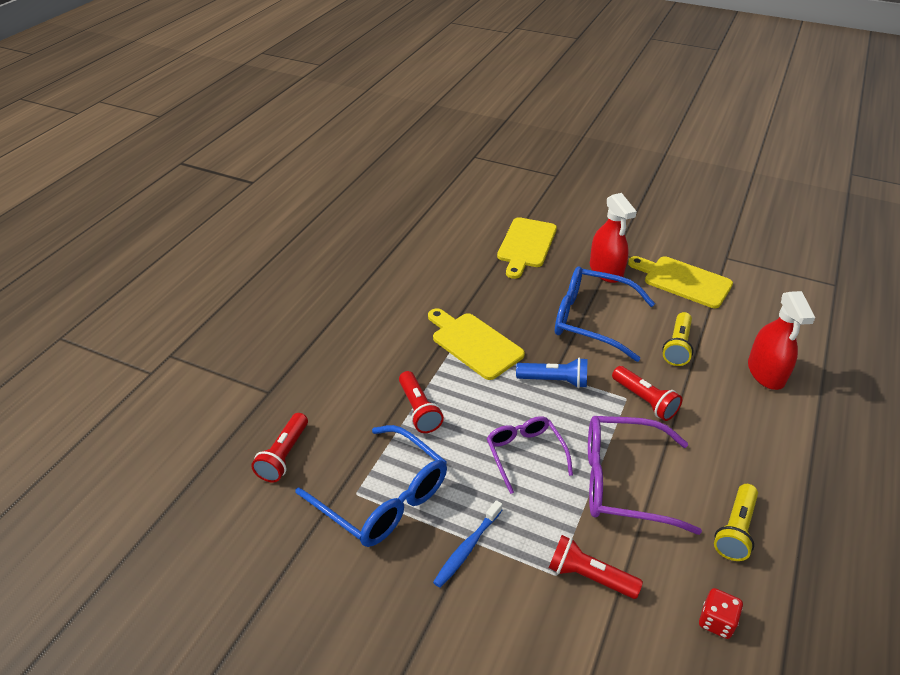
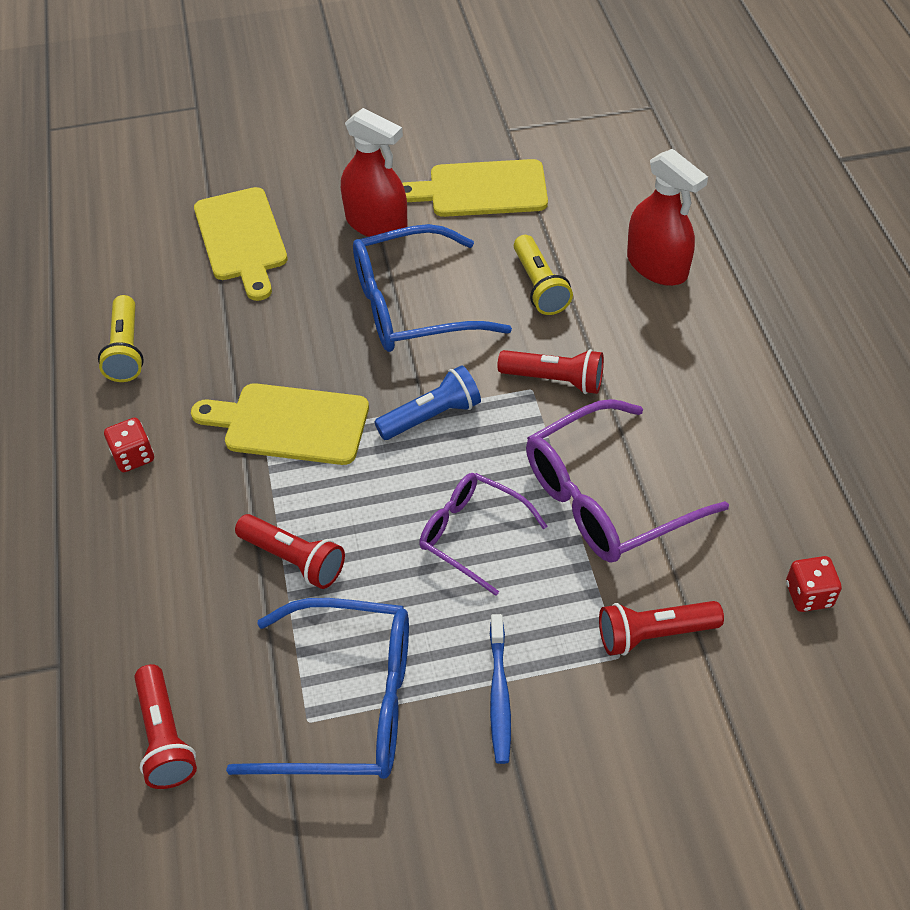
camera: 35 degrees left, 10 degrees up
(385, 318) = (133, 456): none -> red dice
(735, 530) = (757, 480): yellow flashlight -> yellow flashlight (126, 350)

